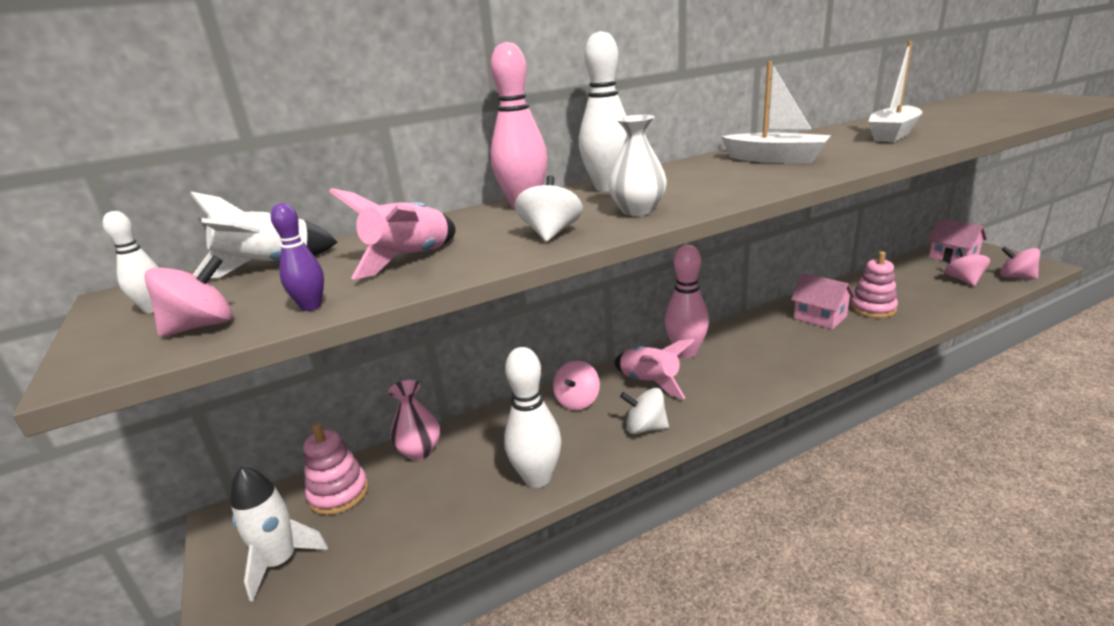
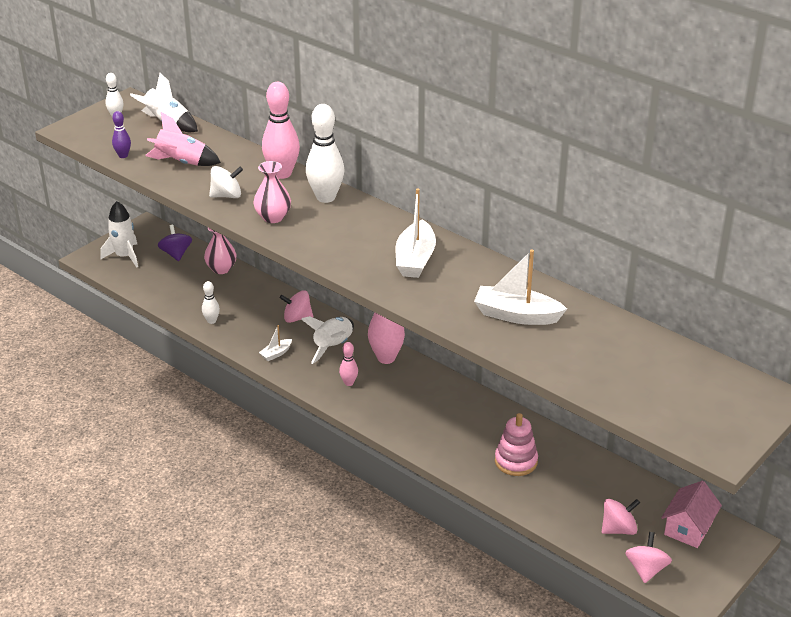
camera: 65 degrees right, 10 degrees up
(202, 326) = (101, 136): pink spinning top -> none
(339, 493) = (176, 254): pink stacking toy -> purple spinning top
(537, 478) = (211, 321): white bowling pin -> white bowling pin, size x0.50
(638, 210) = (273, 217): white vase -> pink vase
(645, 428) = (276, 354): white spinning top -> white boat
(650, 383) = (333, 347): pink rocket -> white rocket
(725, 381) = (349, 383): none -> pink bowling pin
(820, 317) = (482, 428): pink house -> none

